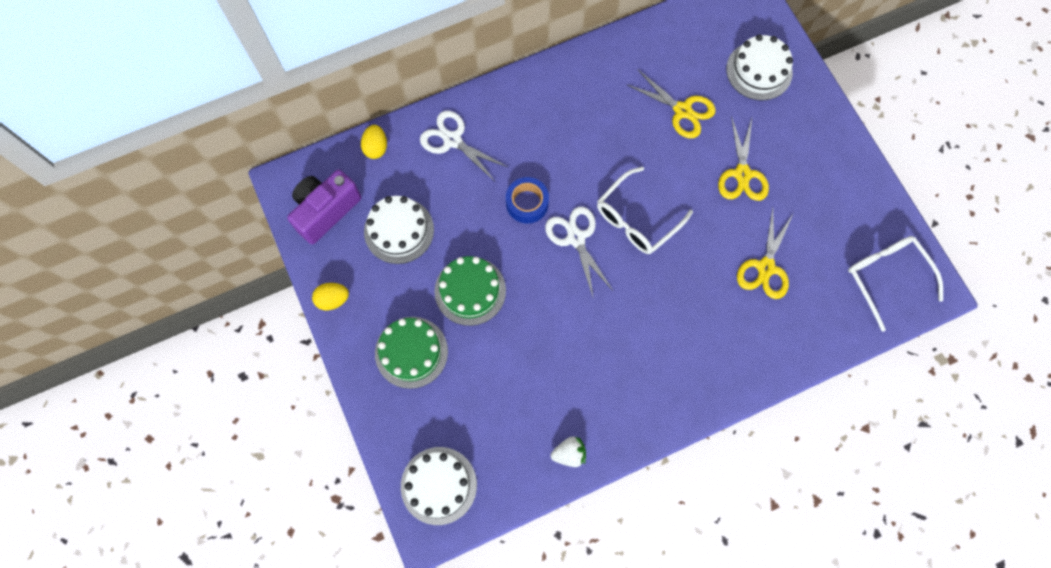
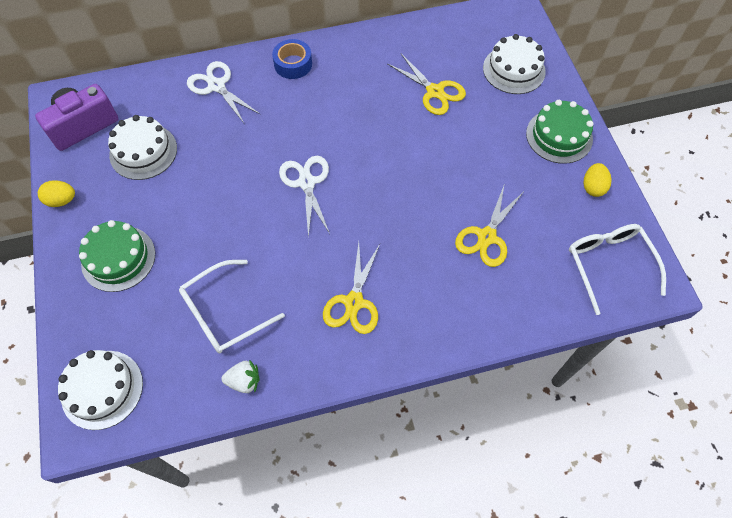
camera: 10 degrees right, 10 degrees down
(376, 148) = (146, 82): yellow egg -> yellow egg (593, 187)
(470, 291) = (192, 213): green cake -> green cake (559, 136)
(527, 203) = (269, 146): blue tape -> blue tape (293, 64)
(637, 219) = (369, 175): white glasses -> white glasses (224, 313)
(742, 174) = (480, 152): yellow scissors -> yellow scissors (354, 302)

